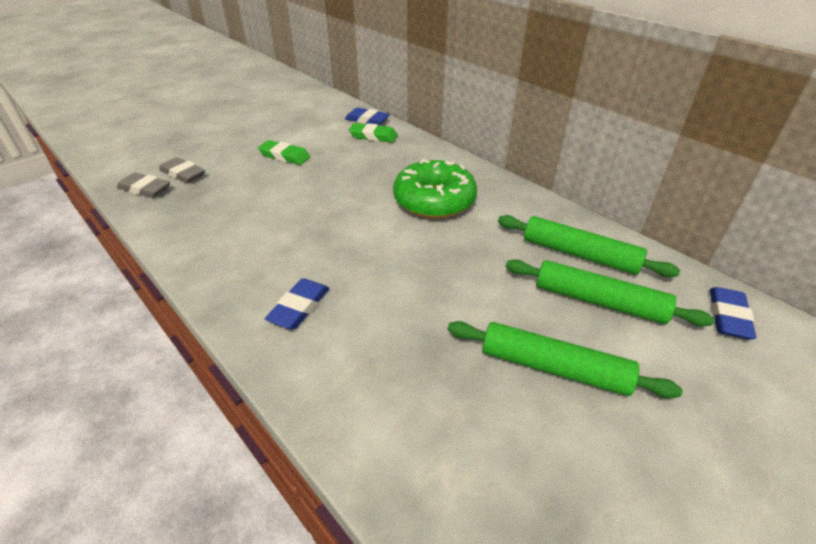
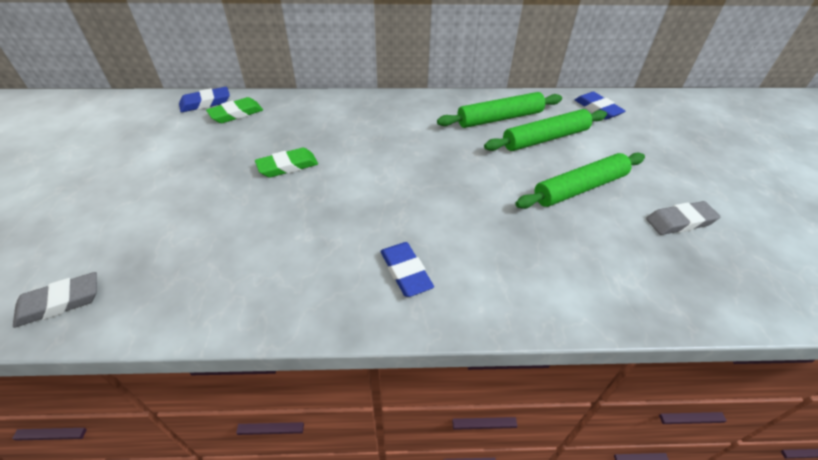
camera: 50 degrees left, 5 degrees up
(183, 174) = (83, 258): grey eraser -> grey eraser (679, 221)
(284, 156) = (177, 175): green eraser -> green eraser (287, 166)
(434, 200) = (369, 136): green donut -> none

